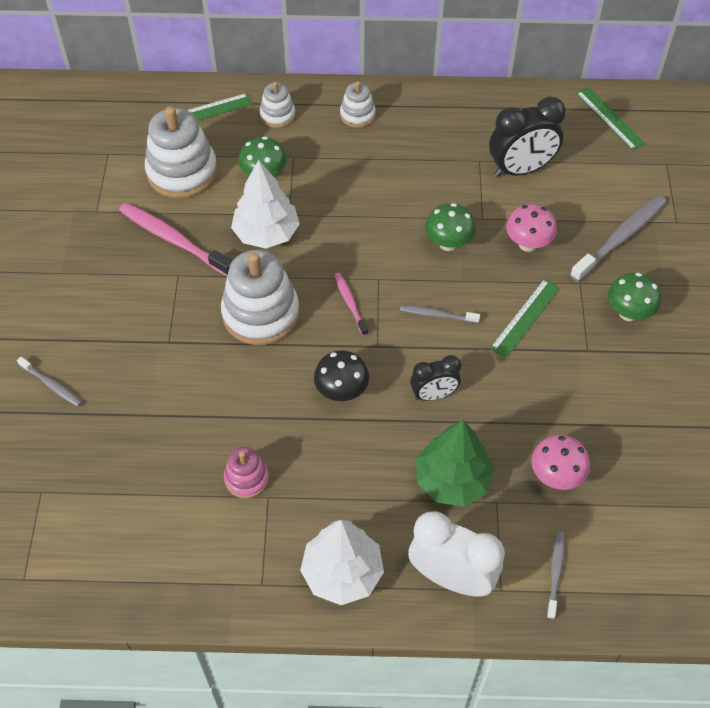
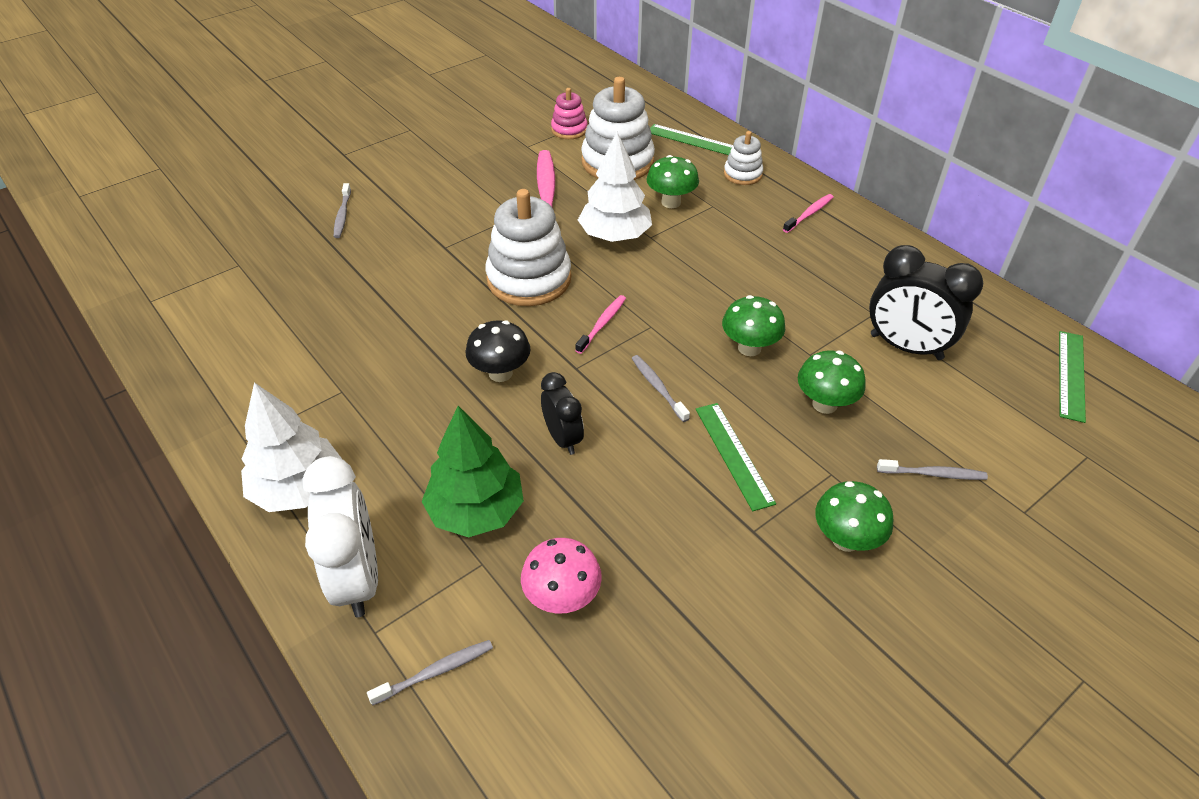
camera: 50 degrees right, 10 degrees down
(246, 478) = (349, 367): pink stacking toy -> pink stacking toy (569, 130)
(357, 115) = (809, 214): white stacking toy -> pink toothbrush
(433, 395) = (563, 438): black clock -> black clock turned 150 degrees counterclockwise
(525, 317) = (733, 455): green ruler -> green ruler turned 75 degrees clockwise
(528, 244) = (824, 404): pink mushroom -> green mushroom
(620, 238) = (933, 474): grey toothbrush -> grey toothbrush, size x0.53

